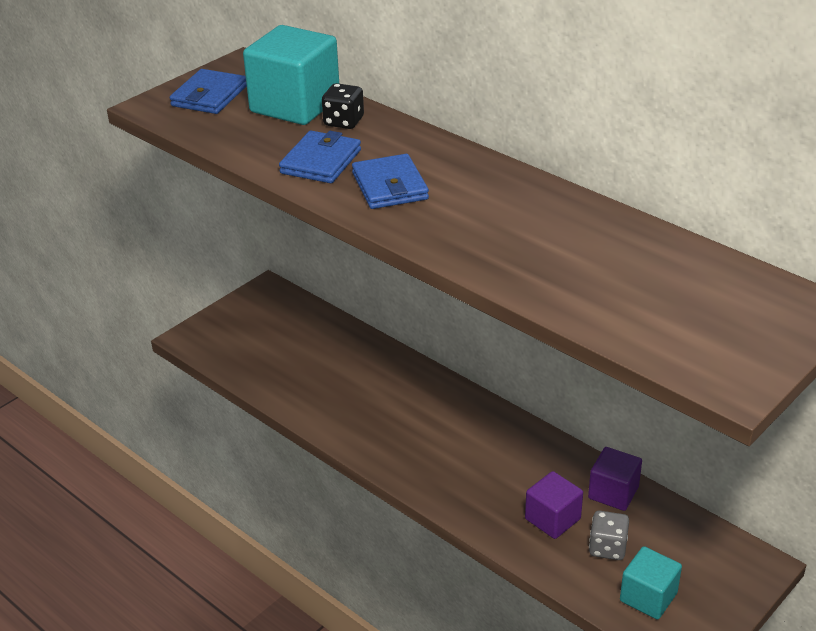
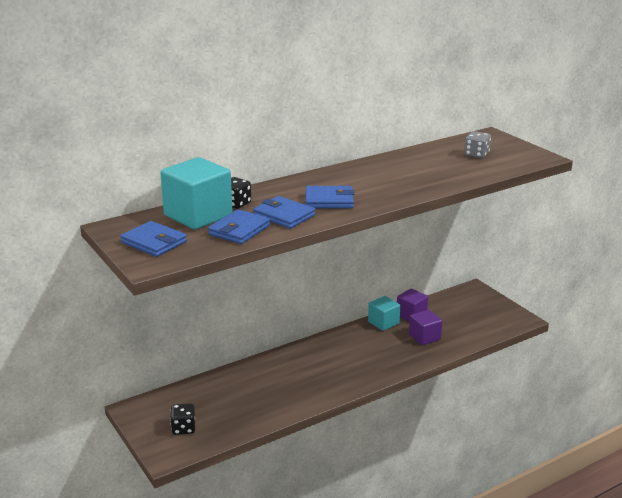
camera: 75 degrees left, 10 degrees down
(242, 336) = (183, 428): none -> black dice
(262, 140) = (239, 230): none -> blue wallet
(607, 547) = (451, 325): grey dice -> grey dice (476, 155)
(648, 597) = (488, 322): turquoise cube -> turquoise cube (383, 323)

